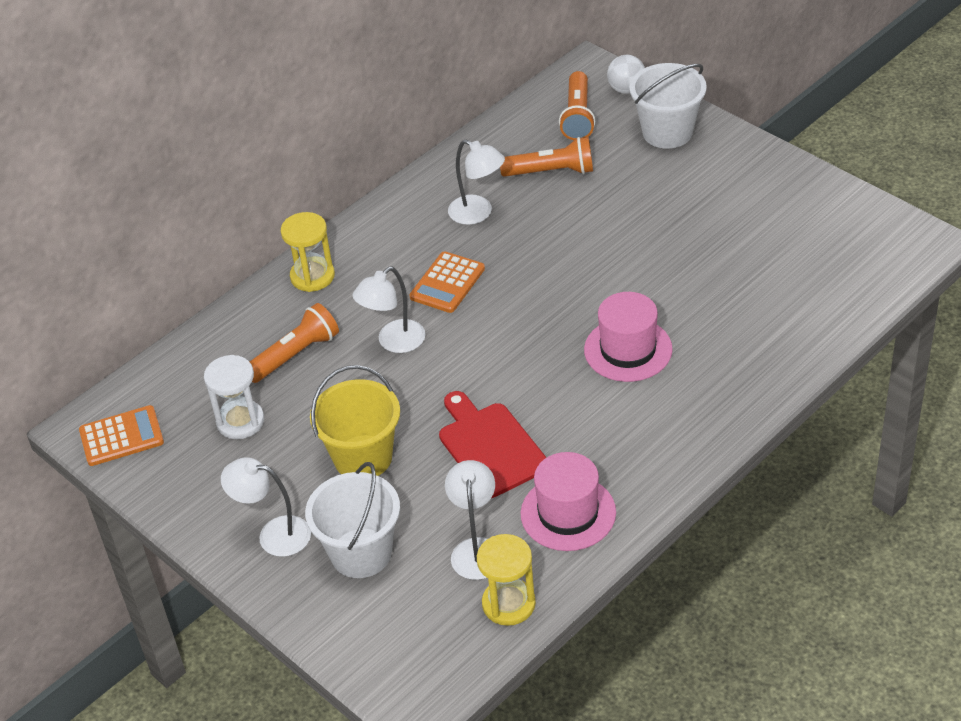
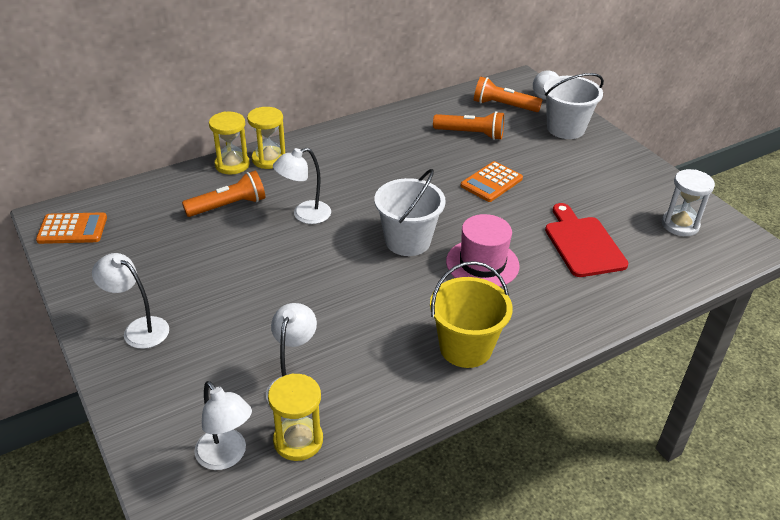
camera: 10 degrees right, 5 degrees down
(240, 421) = (163, 240): white hourglass -> white hourglass (680, 225)
(270, 296) = (232, 165): none -> yellow hourglass
(361, 553) = (198, 362): white bucket -> white bucket (407, 241)
(363, 457) = (239, 289): yellow bucket -> yellow bucket (465, 348)
(447, 283) = (363, 186): orange calculator -> orange calculator (491, 182)
(478, 213) = (406, 148): white lamp -> white lamp (226, 457)
(490, 447) = (342, 307): red cutting board -> red cutting board (583, 244)
(568, 513) = (382, 377): pink hat -> none
(578, 116) = (503, 106): orange flashlight -> orange flashlight turned 90 degrees clockwise

